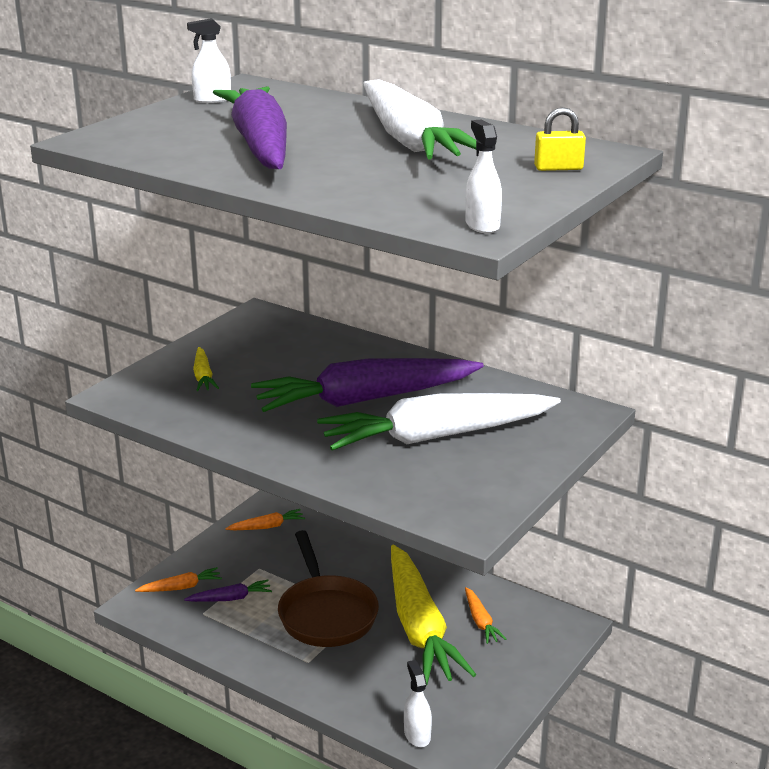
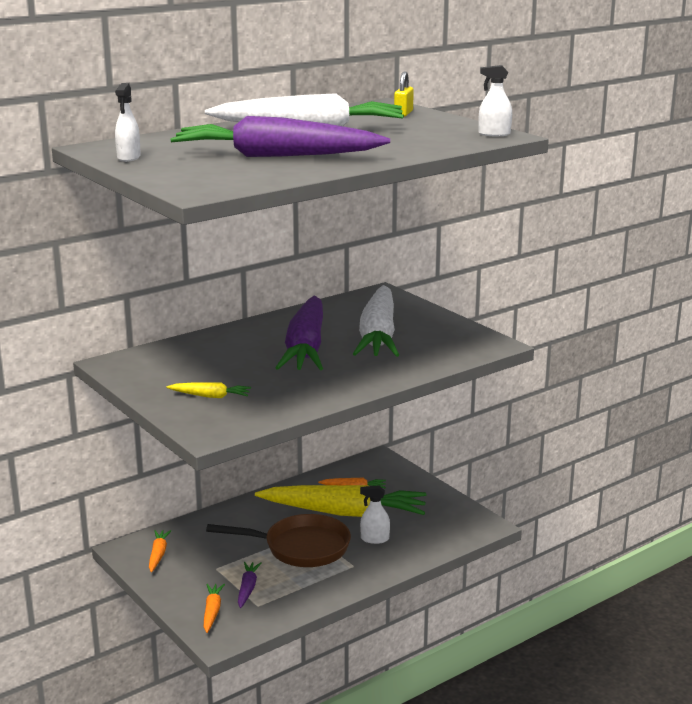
camera: 70 degrees left, 5 degrees down
(417, 735) = (457, 537): white spray bottle -> white spray bottle (374, 539)

